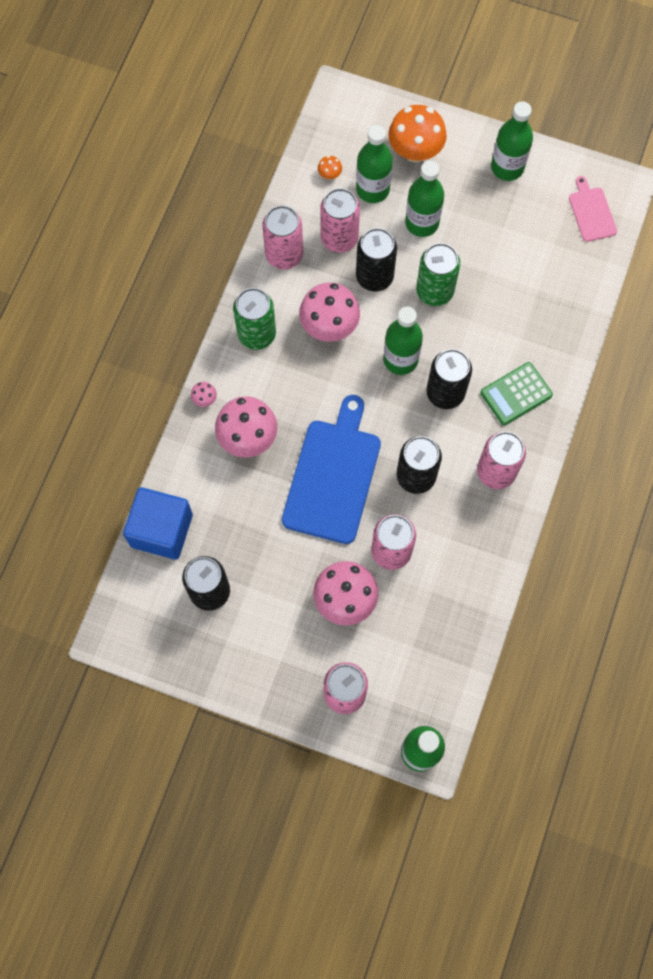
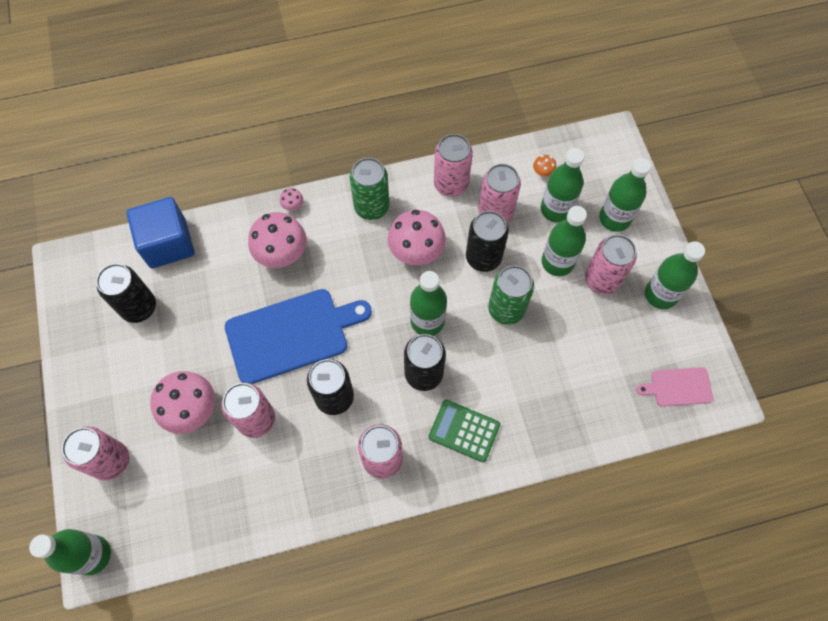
camera: 55 degrees right, 5 degrees down
(415, 151) = (614, 218): orange mushroom -> green bottle
(462, 201) = (602, 280): none -> pink can
(591, 212) = (678, 387): pink cutting board -> pink cutting board turned 135 degrees counterclockwise

